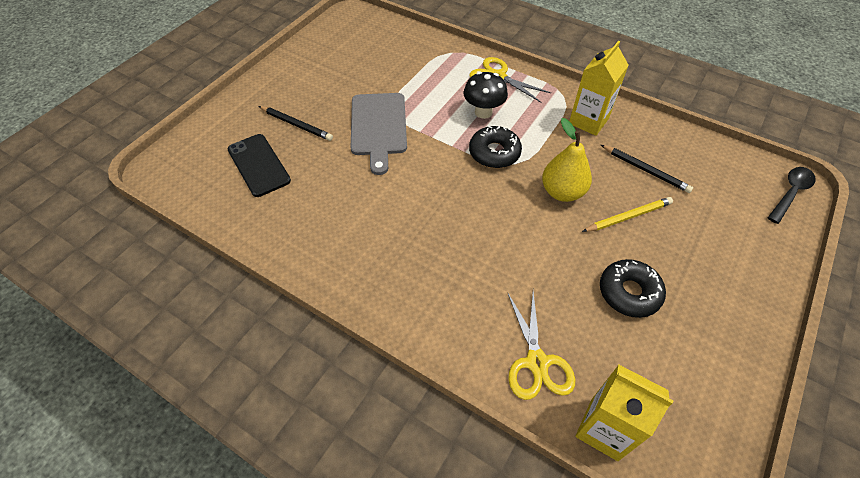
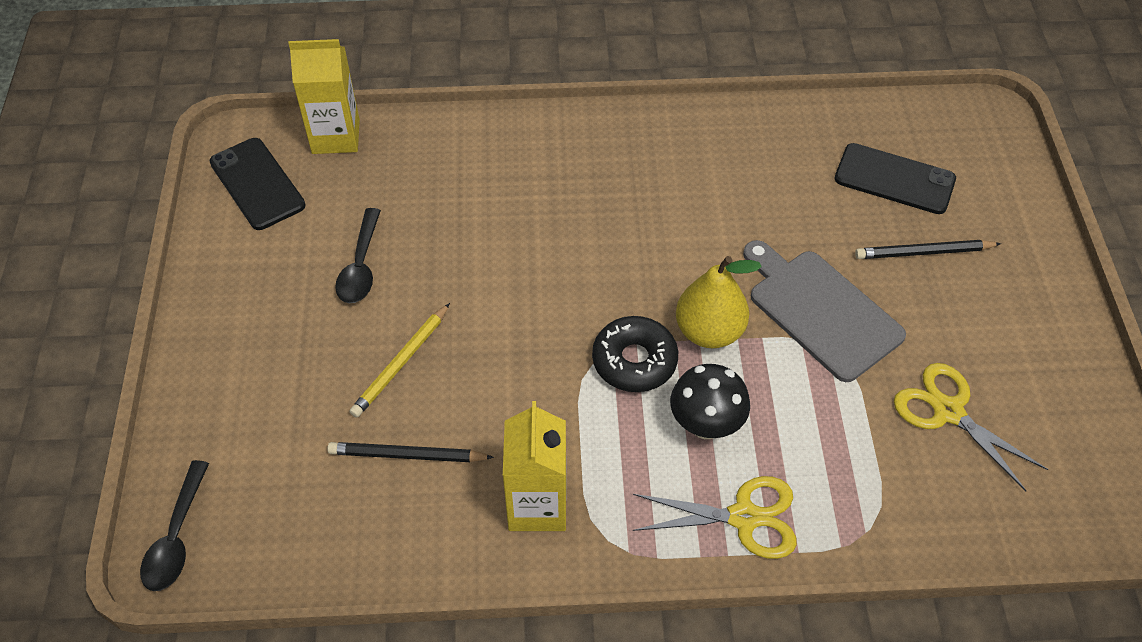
camera: 145 degrees right, 0 degrees up
(537, 362) = (424, 154): yellow scissors -> yellow scissors (948, 411)
(562, 192) = (505, 351): yellow pear -> yellow pear (709, 331)
(629, 292) = (361, 266): black donut -> black spoon
(692, 417) = (257, 184): none -> black phone

